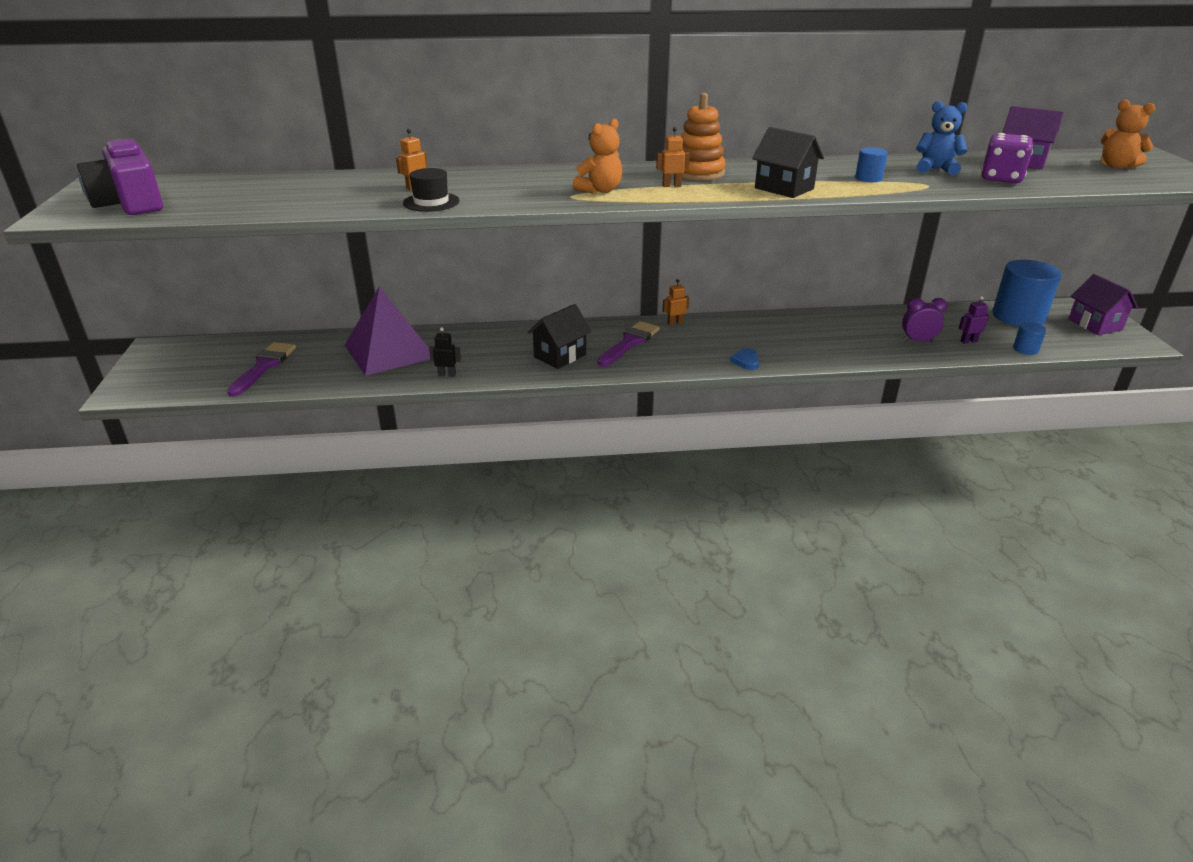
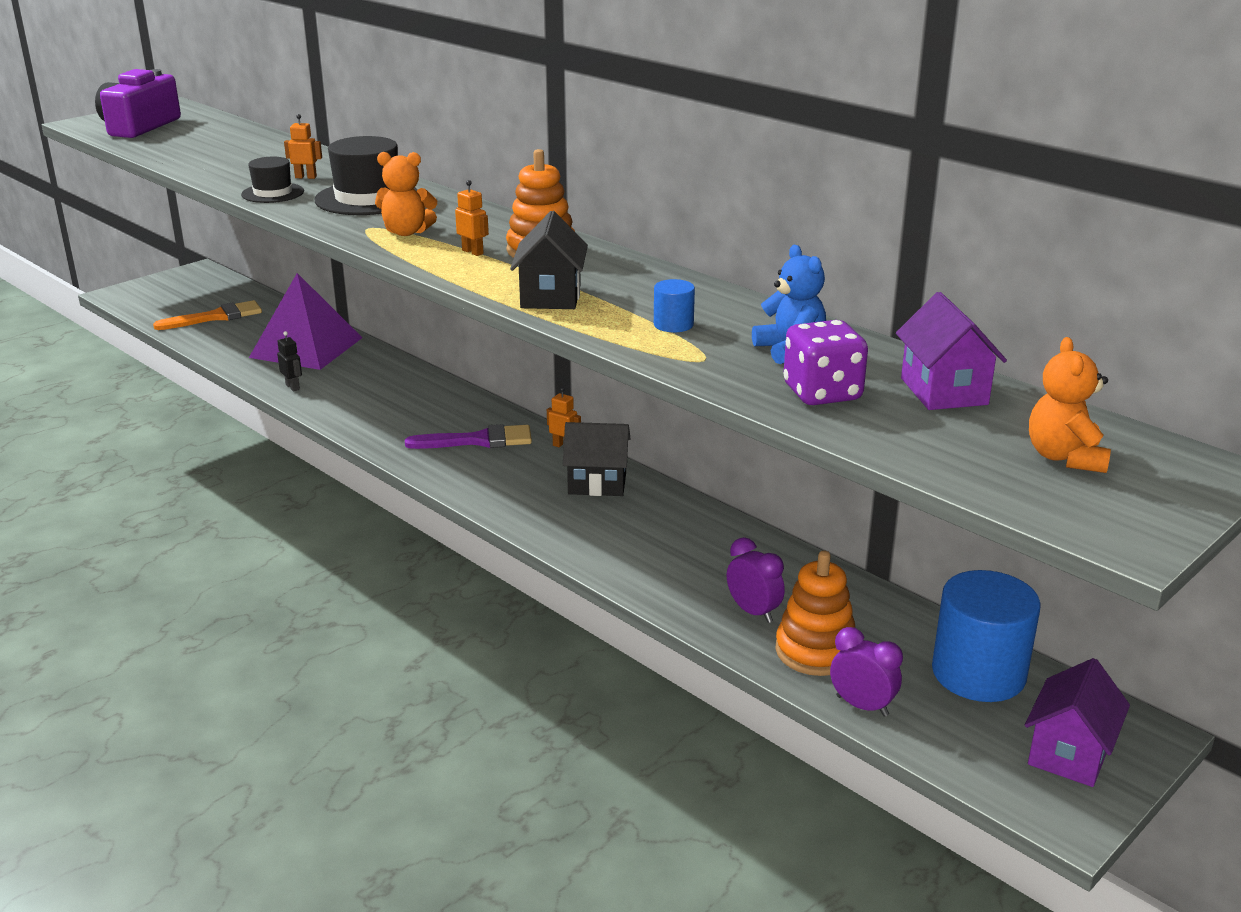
camera: 50 degrees right, 5 degrees down
(264, 366) = (216, 317): purple brush -> orange brush
(505, 184) = (367, 198): none -> black hat
(560, 356) = (399, 419): black house -> black house (597, 483)
(746, 361) = (525, 516): blue heart -> none
(968, 341) = (815, 651): purple robot -> orange stacking toy
(1025, 349) = (862, 706): blue cylinder -> purple clock

